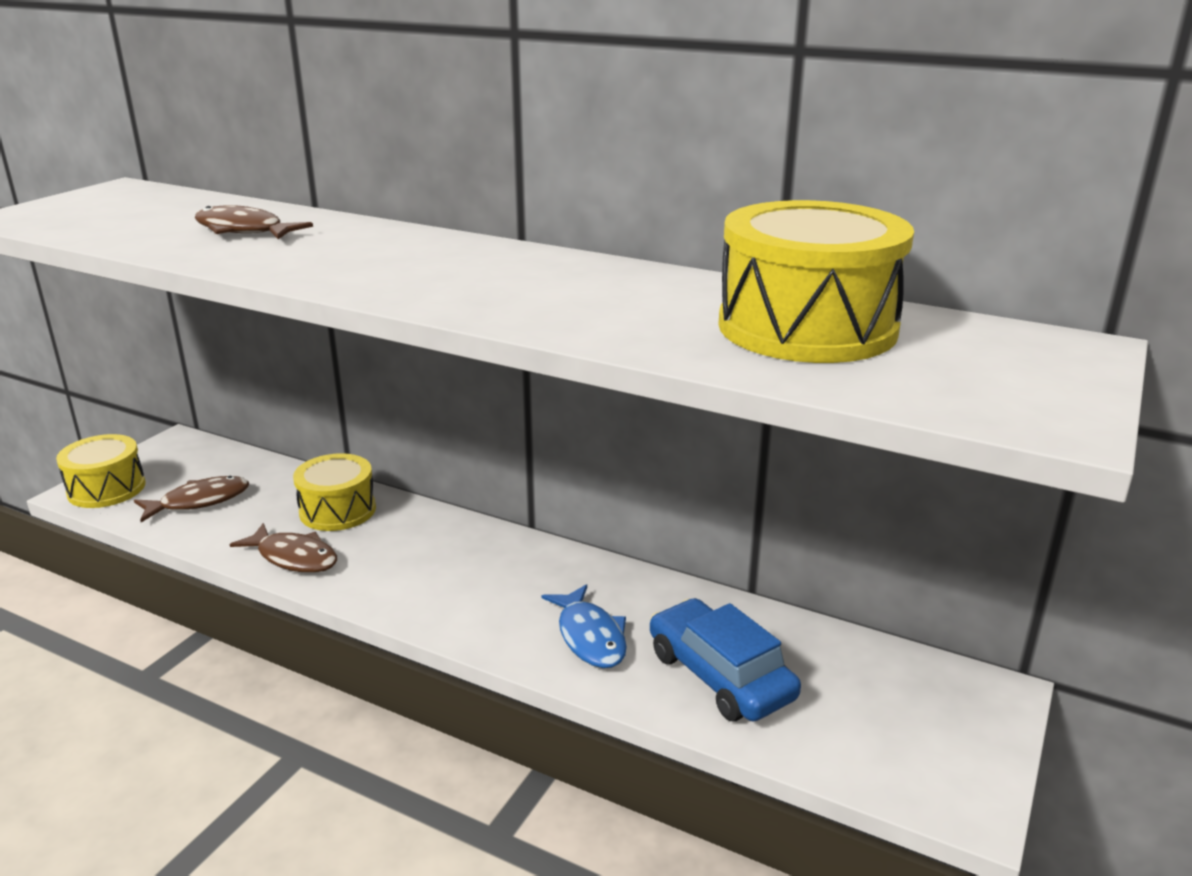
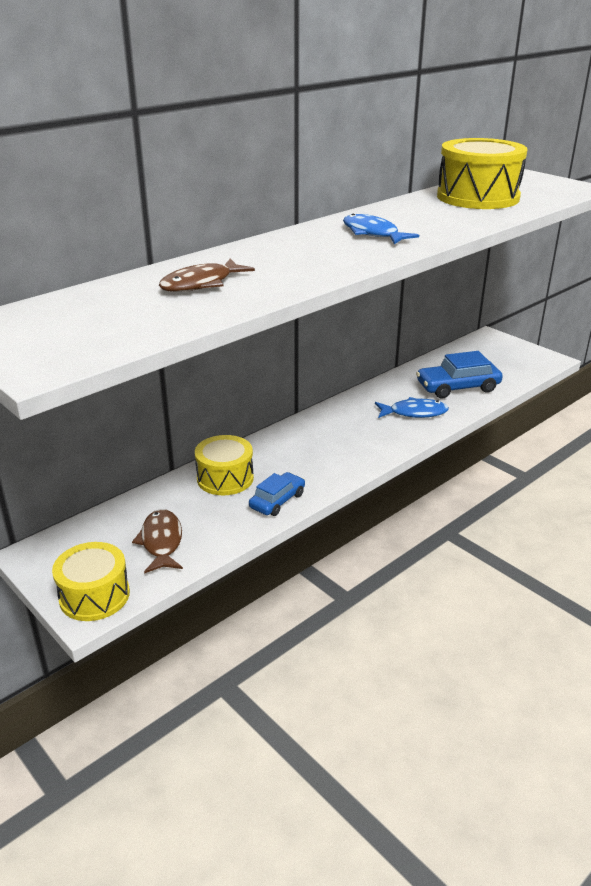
camera: 70 degrees left, 5 degrees up
(293, 557) = (277, 501): brown fish -> blue car
(498, 279) = (373, 233): none -> blue fish

